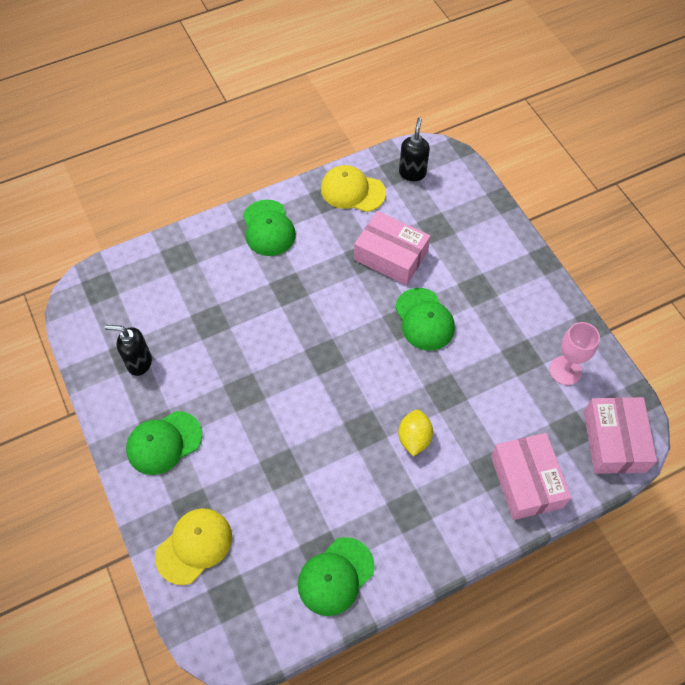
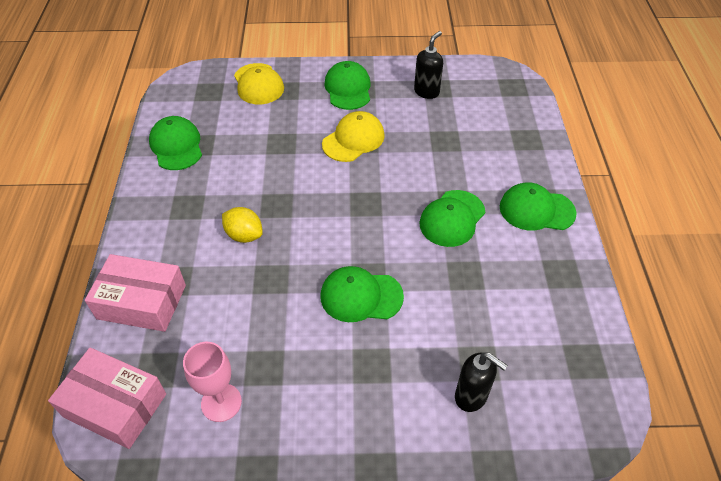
camera: 115 degrees right, 10 degrees down
(309, 284) = (452, 218): none -> green cap
(352, 191) = (565, 300): yellow cap -> yellow cap (353, 140)
(391, 255) = (456, 300): pink box -> none
(412, 173) = (575, 375): black soap dispenser -> black soap dispenser (471, 396)

